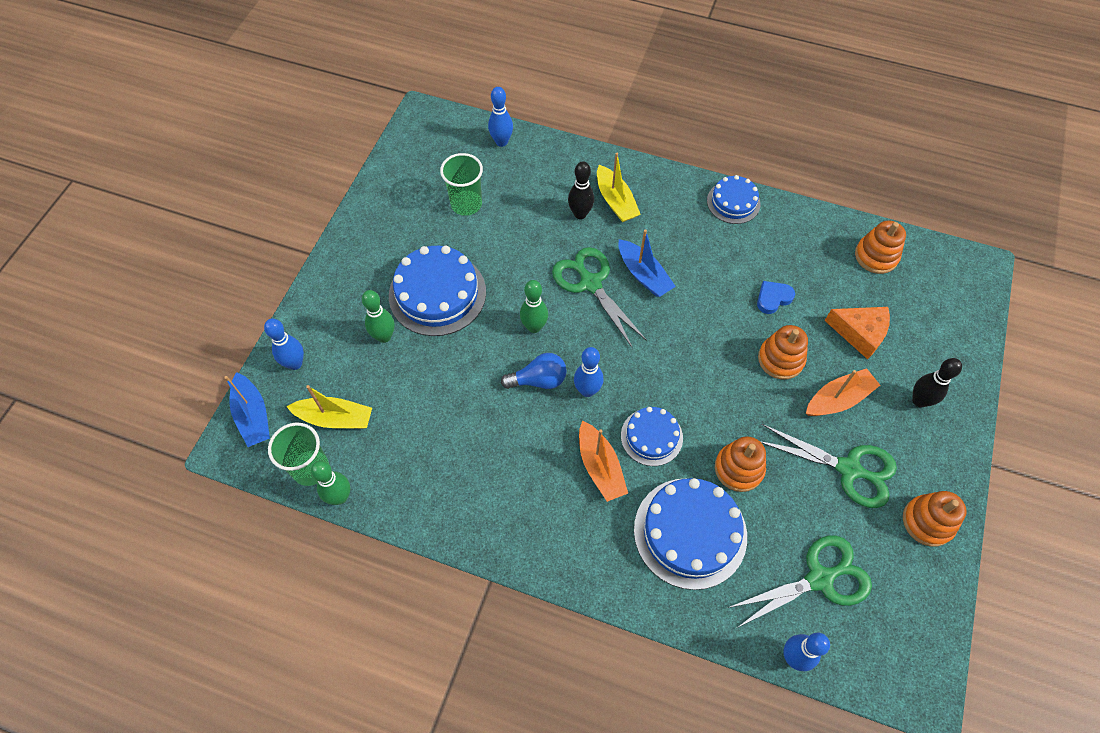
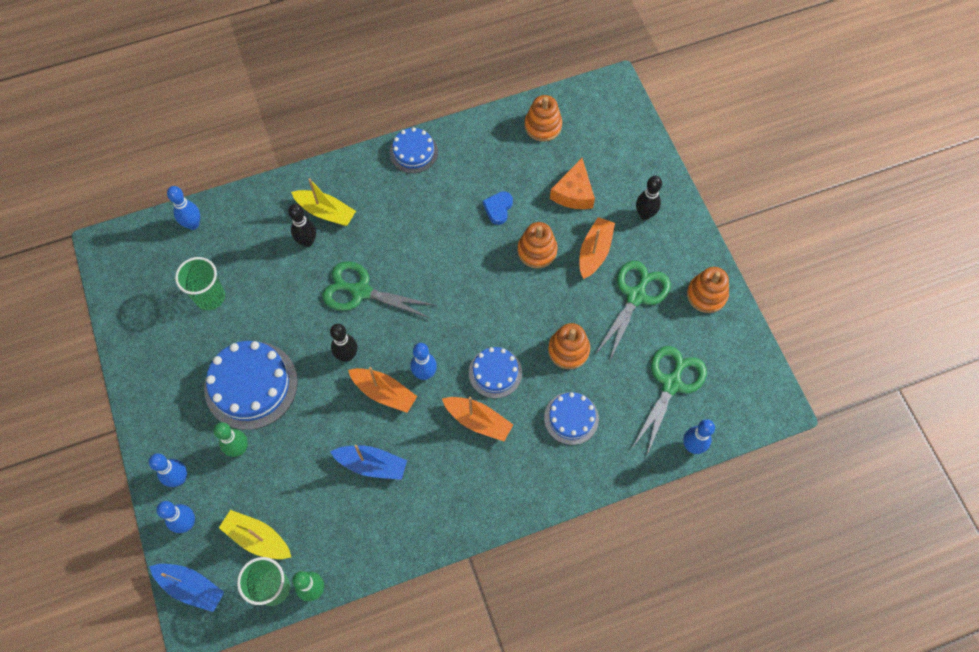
camera: 40 degrees left, 5 degrees up
(320, 324) = (179, 478): none -> blue bowling pin
(335, 418) = (257, 538): yellow boat -> yellow boat turned 120 degrees counterclockwise
(534, 327) = (347, 355): green bowling pin -> black bowling pin
(538, 380) = (384, 392): blue light bulb -> orange boat
(643, 275) = (394, 256): blue boat -> blue boat (372, 465)
(690, 532) = (571, 418): blue cake -> blue cake, size x0.58
(848, 469) = (636, 296): green scissors -> green scissors turned 45 degrees counterclockwise
(859, 333) = (573, 193): orange cheese -> orange cheese turned 120 degrees clockwise

